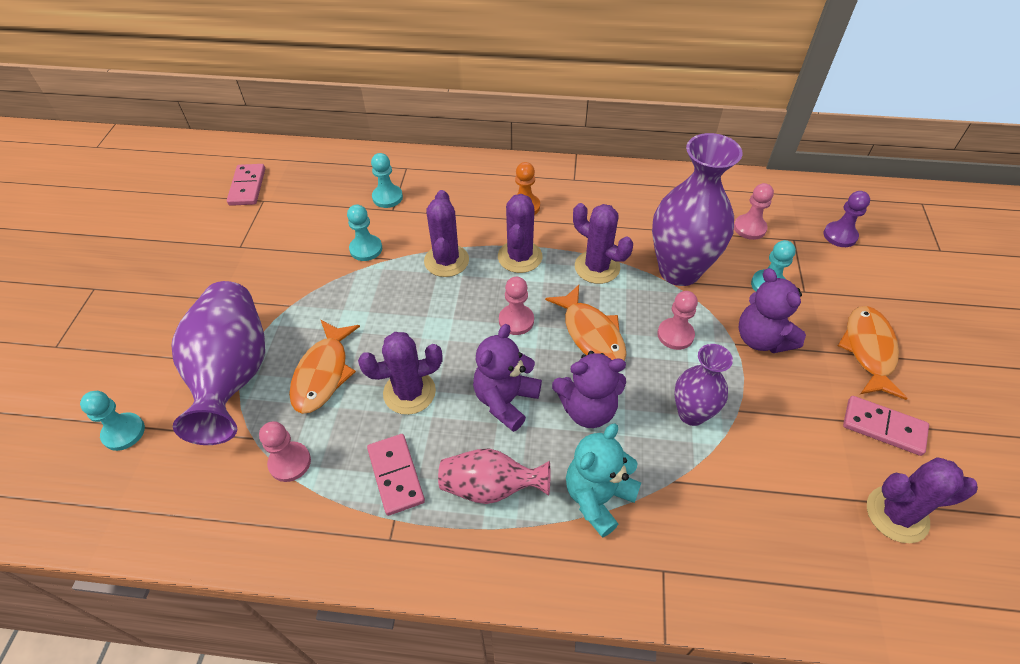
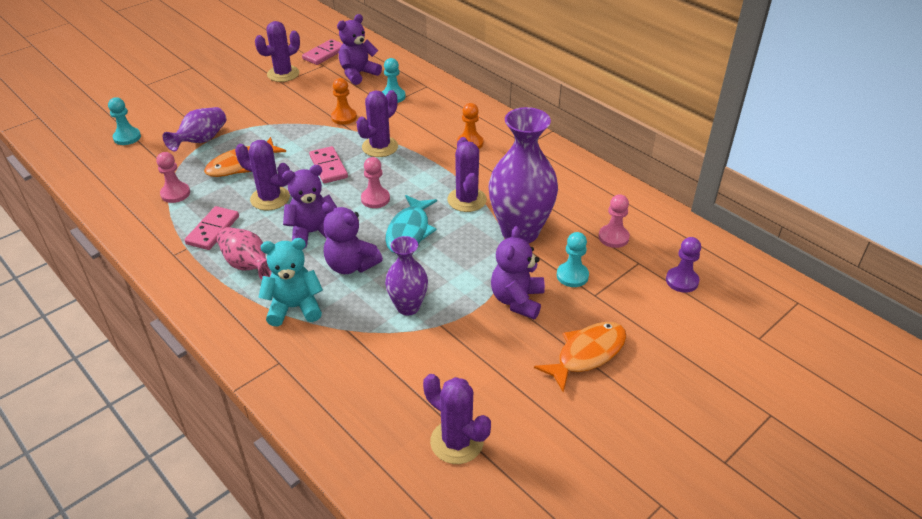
camera: 40 degrees right, 10 degrees down
(233, 375) = (201, 140): purple vase -> purple vase, size x0.57
(317, 191) = (358, 74): none -> purple teddy bear
(366, 249) = (344, 117): turquoise pawn -> orange pawn
(520, 257) = (426, 168): purple cactus -> purple cactus (283, 74)
(591, 334) = (409, 231): orange fish -> turquoise fish
(675, 335) = (461, 263): pink pawn -> none
(883, 427) = (524, 397): pink domino -> pink domino (328, 167)

